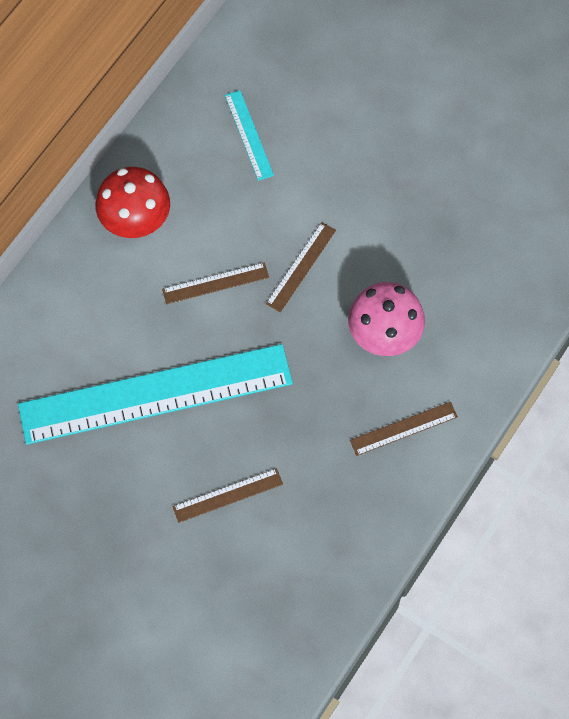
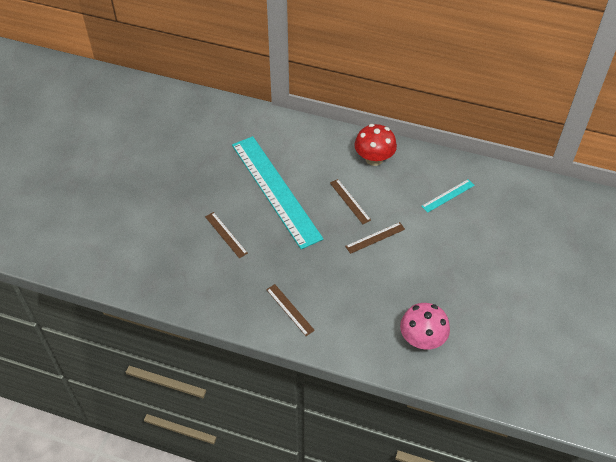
camera: 75 degrees right, 15 degrees down
(301, 266) = (375, 237): brown ruler -> brown ruler turned 45 degrees counterclockwise
(384, 334) = (347, 287): pink mushroom -> pink mushroom (422, 339)

